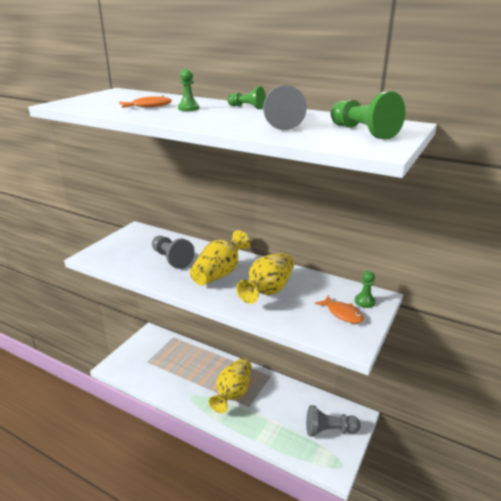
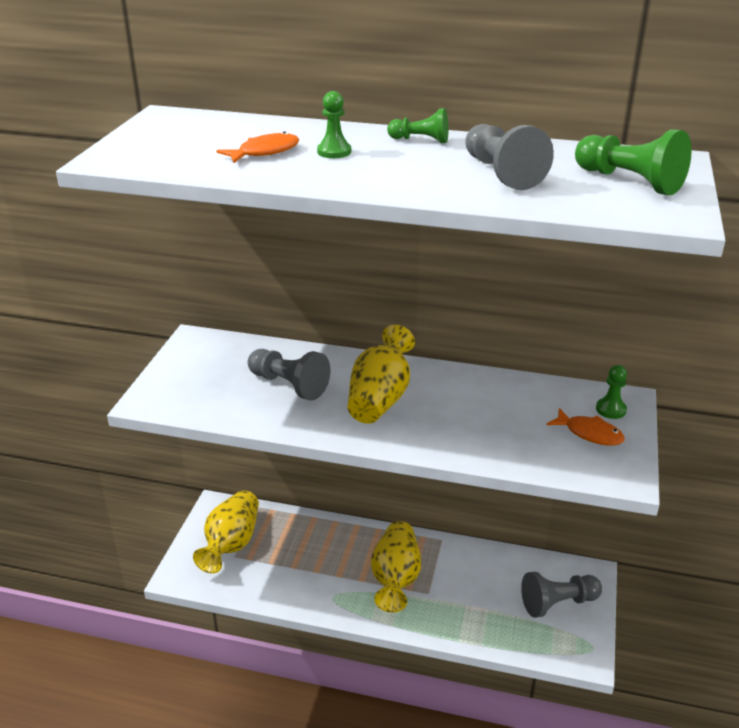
camera: 15 degrees left, 5 degrees up
(268, 290) = (468, 414): yellow vase -> yellow vase (231, 544)

